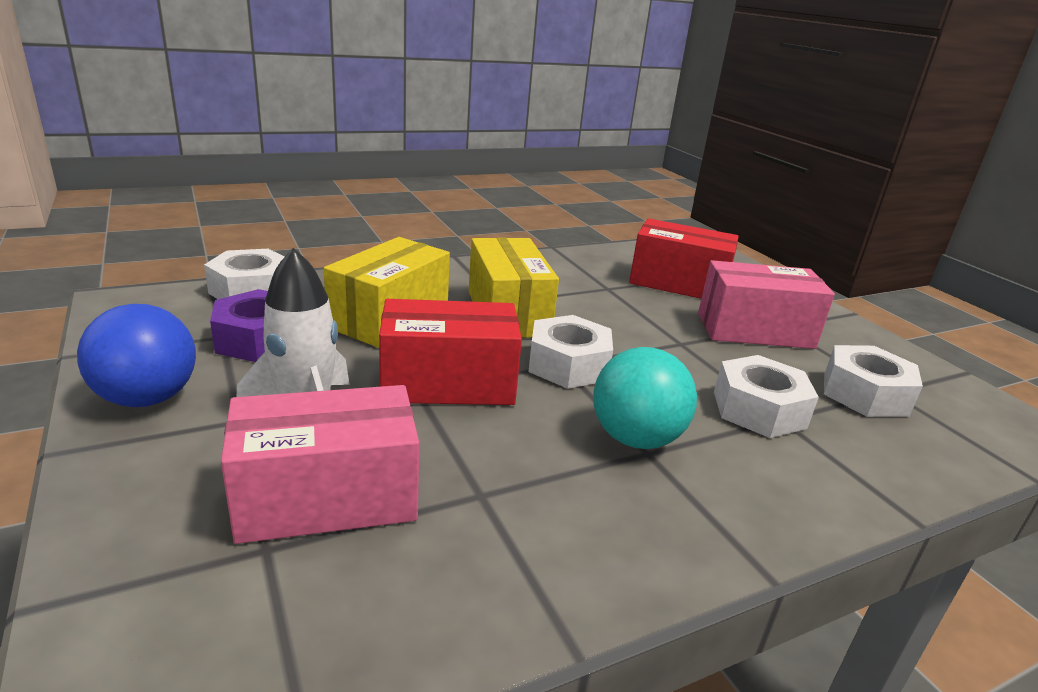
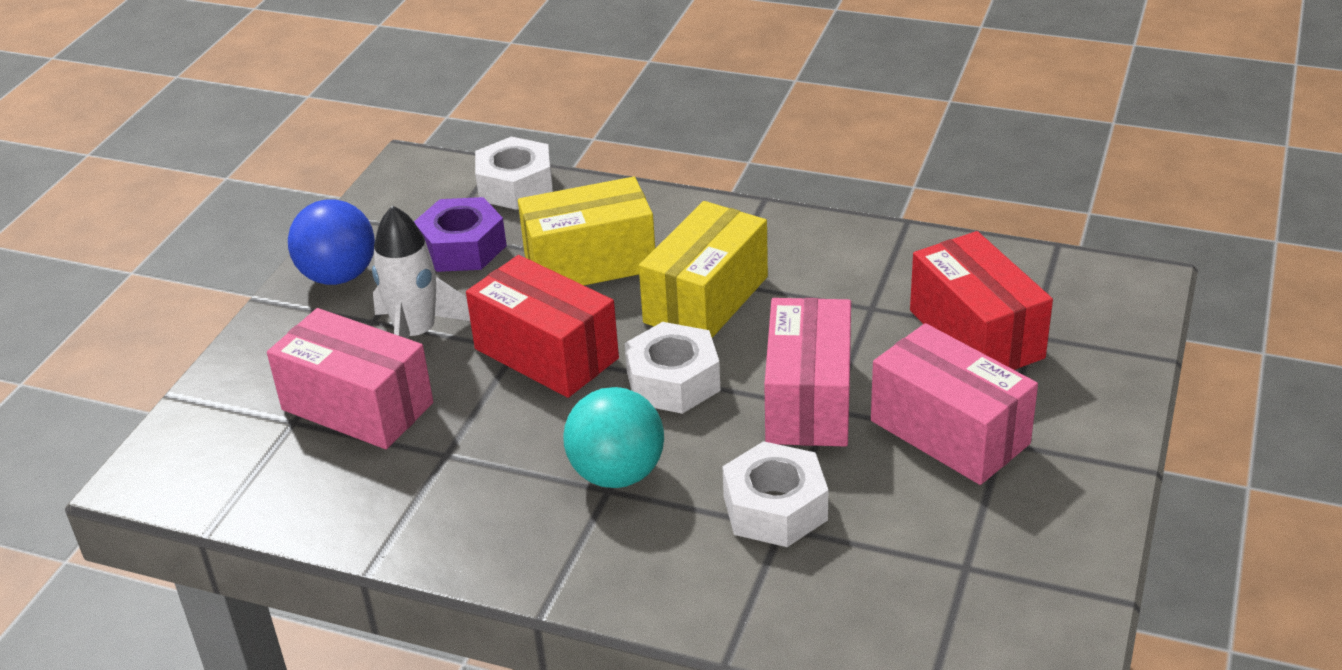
camera: 50 degrees right, 10 degrees up
(662, 343) = (808, 400): none -> pink box
(865, 394) = (925, 553): white nut -> none

